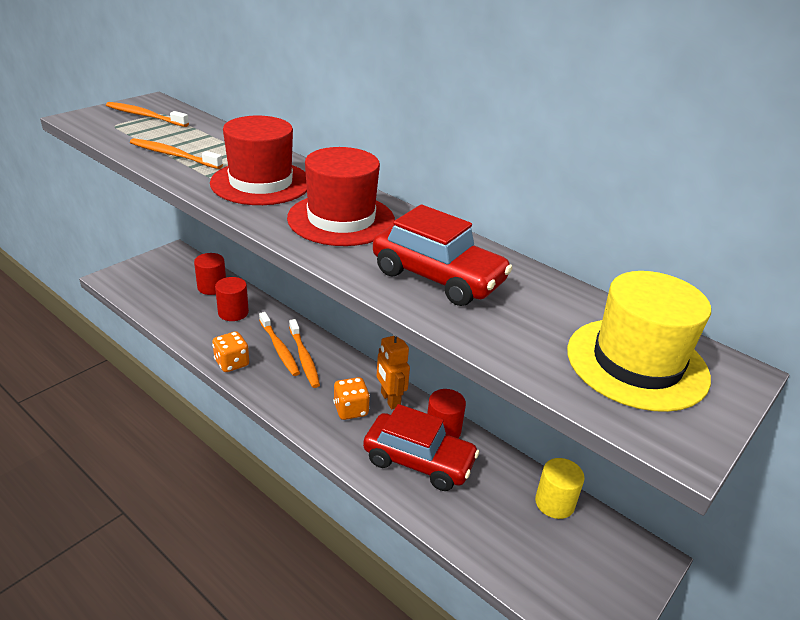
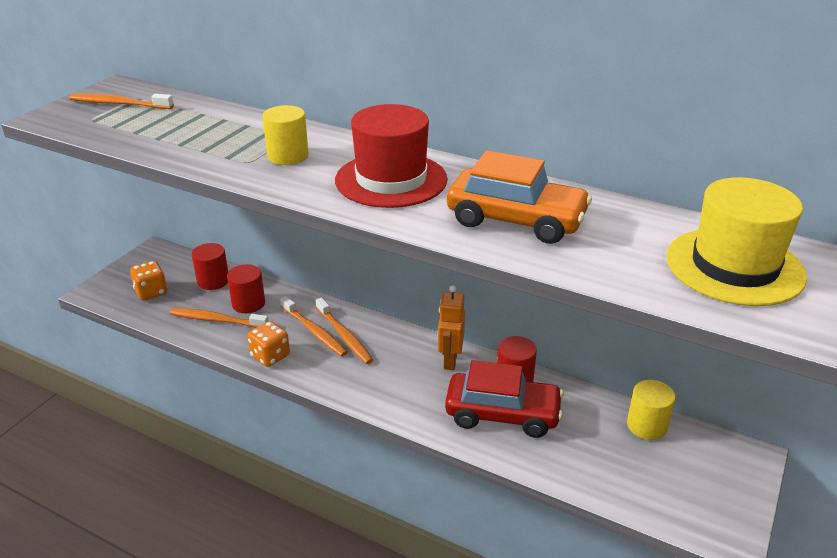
camera: 10 degrees left, 0 degrees up
(174, 155) = (178, 142): orange toothbrush -> orange toothbrush (217, 320)
(261, 183) = (288, 156): red hat -> yellow cylinder
(351, 410) = (414, 378): orange dice -> orange dice (151, 292)
(390, 400) = (450, 360): orange robot -> orange robot turned 45 degrees clockwise
(438, 277) = (516, 220): red car -> orange car

